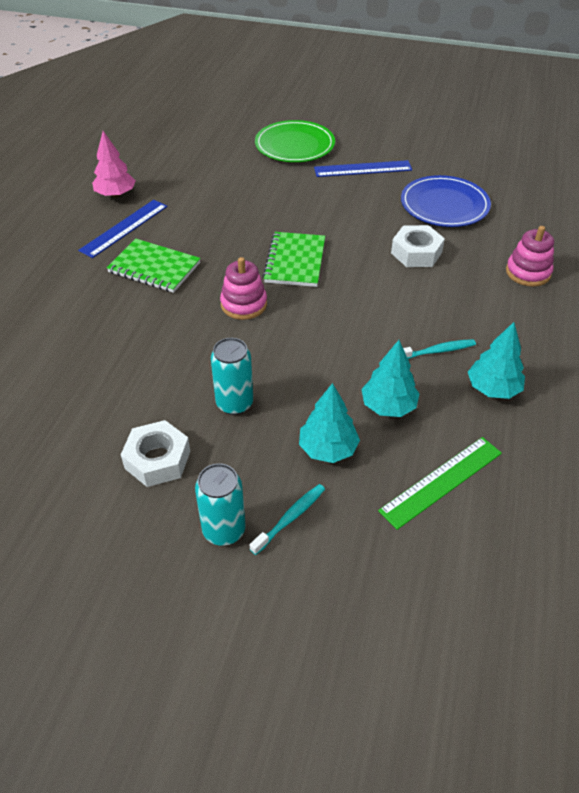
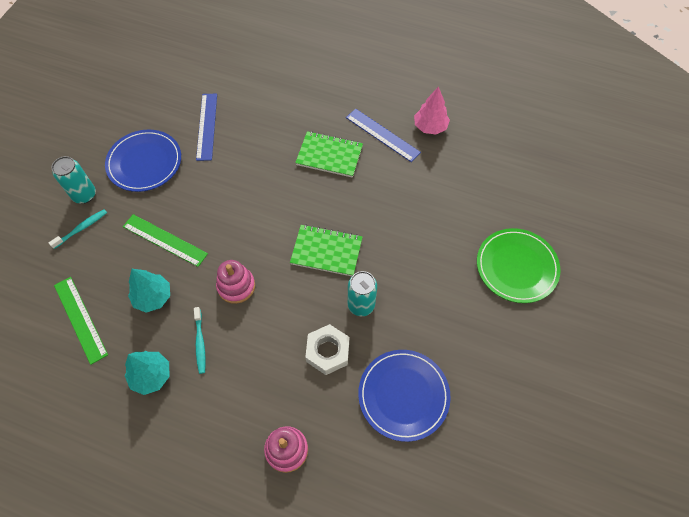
camera: 95 degrees right, 15 degrees up
(154, 268) = (329, 155): green notebook -> green notebook turned 75 degrees clockwise
(157, 459) = (144, 162): white nut -> blue plate
(234, 403) = (179, 203): turquoise can -> turquoise can (361, 305)
(244, 304) = (278, 212): pink stacking toy -> pink stacking toy (236, 286)
(290, 518) = (81, 228): turquoise toothbrush -> turquoise toothbrush turned 90 degrees counterclockwise
(298, 409) = (165, 240): none -> green ruler
(328, 449) = (126, 254): turquoise tree -> none
(363, 169) = (472, 326): blue ruler -> blue ruler (207, 126)

